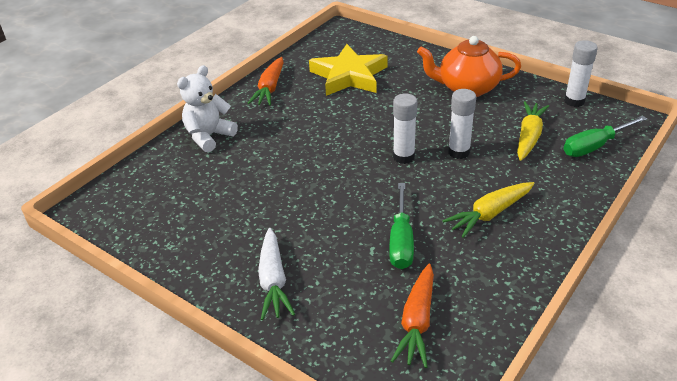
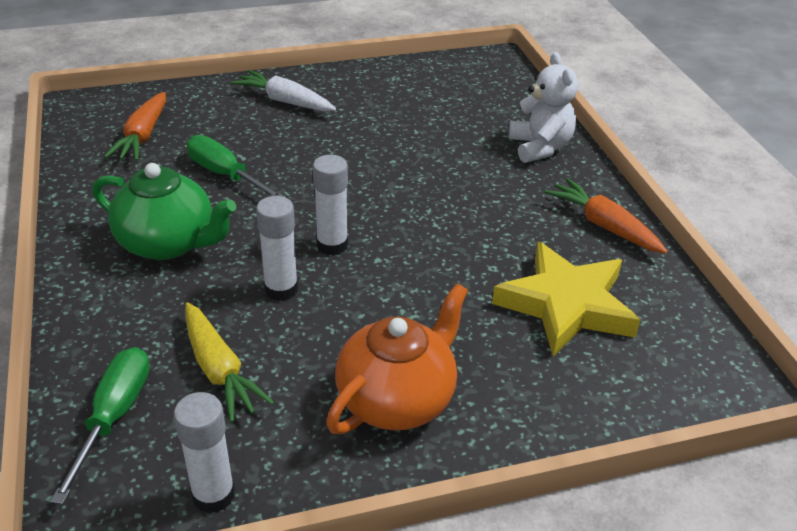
camera: 125 degrees right, 0 degrees up
(417, 322) = (142, 136): orange carrot -> orange carrot turned 135 degrees counterclockwise
(489, 214) = (169, 243): yellow carrot -> green teapot

